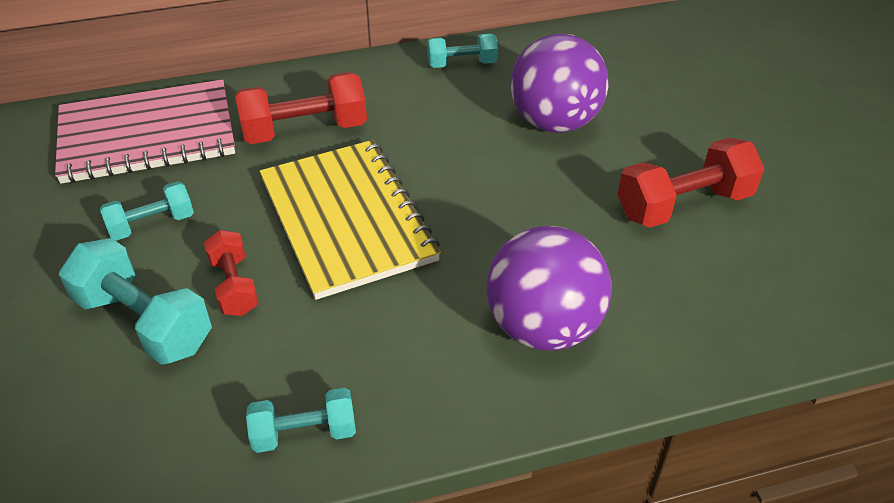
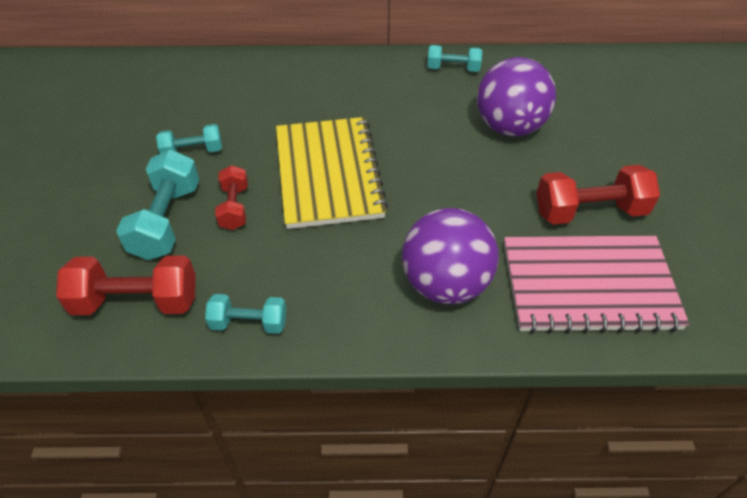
camera: 15 degrees right, 5 degrees up
(144, 322) = (167, 221): turquoise dumbbell -> turquoise dumbbell turned 45 degrees clockwise
(147, 135) = (209, 85): pink notebook -> pink notebook (588, 286)
(304, 130) = (319, 101): red dumbbell -> red dumbbell (136, 301)

